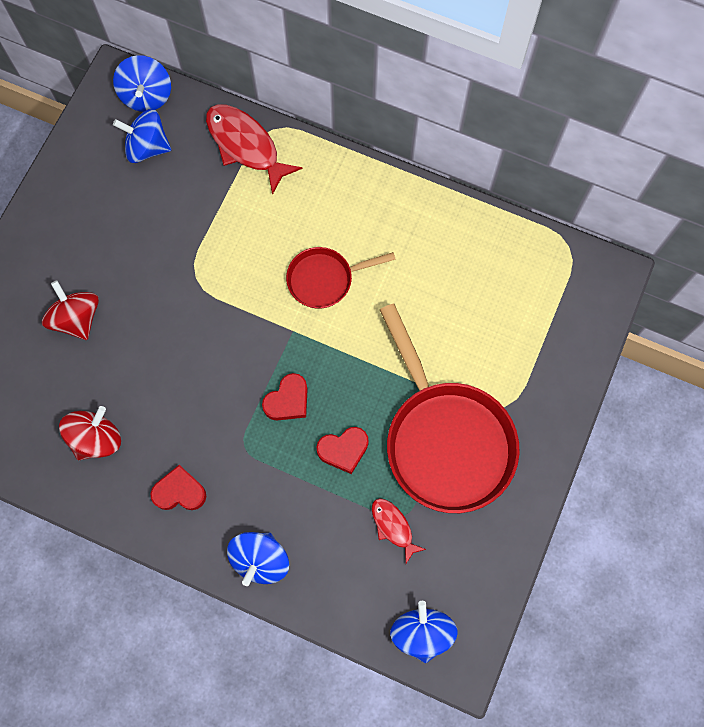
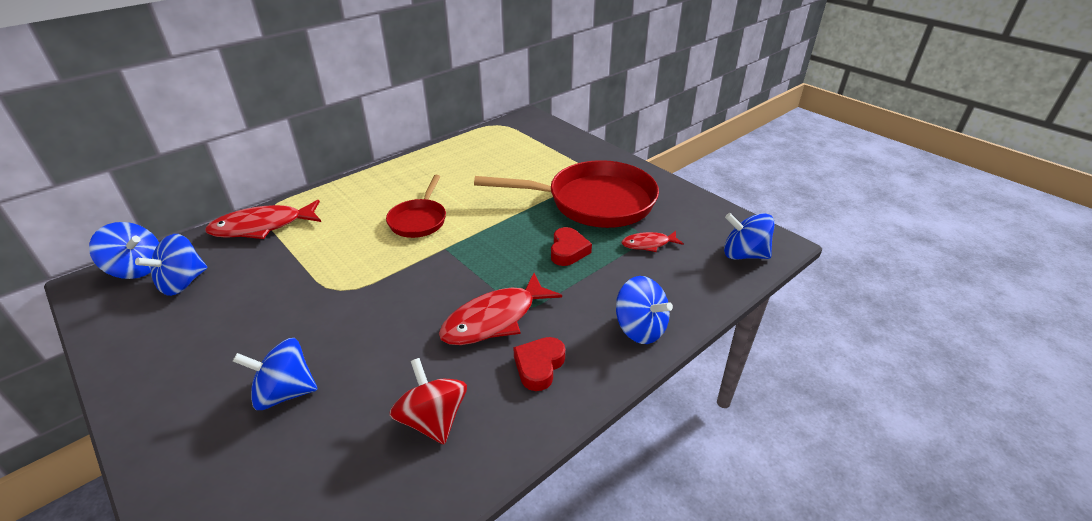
camera: 65 degrees left, 35 degrees down
(77, 318) = (285, 392): red spinning top -> blue spinning top
(217, 429) = (495, 319): none -> red fish
(288, 400) = (503, 268): red heart -> none

